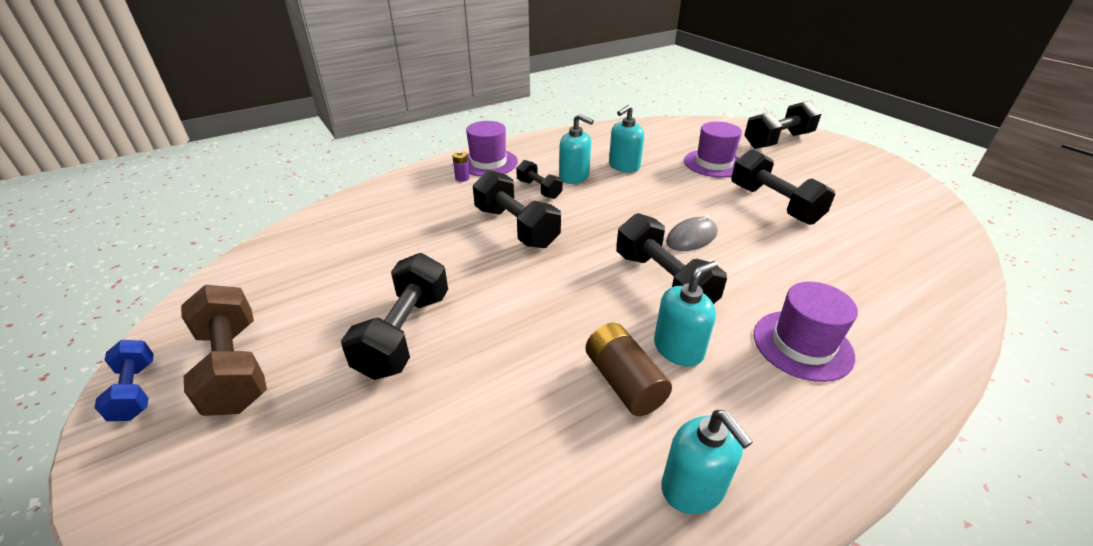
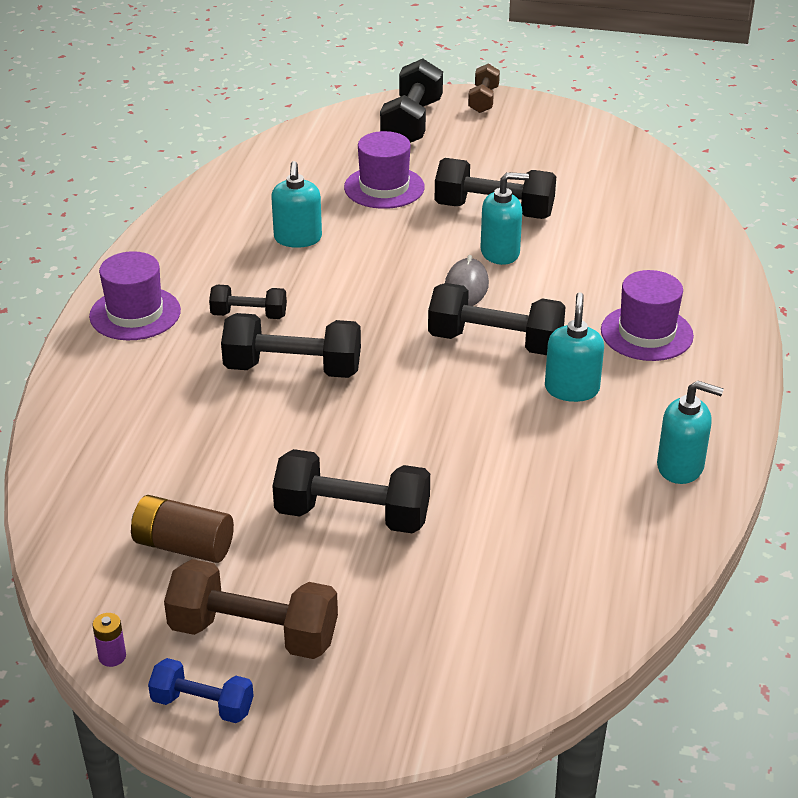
camera: 45 degrees left, 0 degrees up
(405, 333) = (352, 516): black dumbbell -> black dumbbell turned 45 degrees counterclockwise
(462, 178) = (138, 349): purple battery -> purple battery (112, 656)
(574, 177) = (264, 280): turquoise soap dispenser -> turquoise soap dispenser (500, 252)
(624, 382) = (565, 436): brown battery -> brown battery (183, 546)
(846, 146) = (483, 100): none -> brown dumbbell

